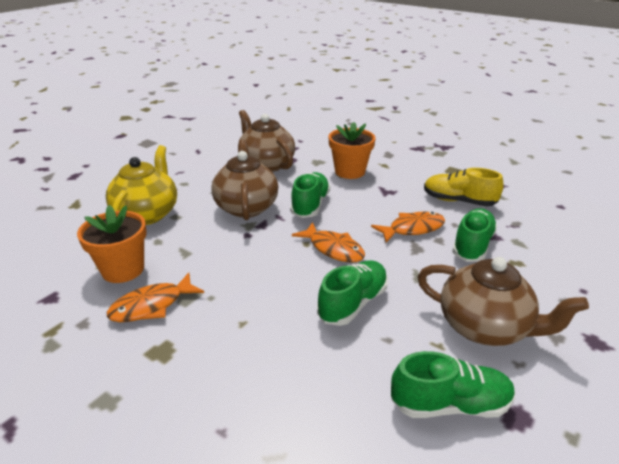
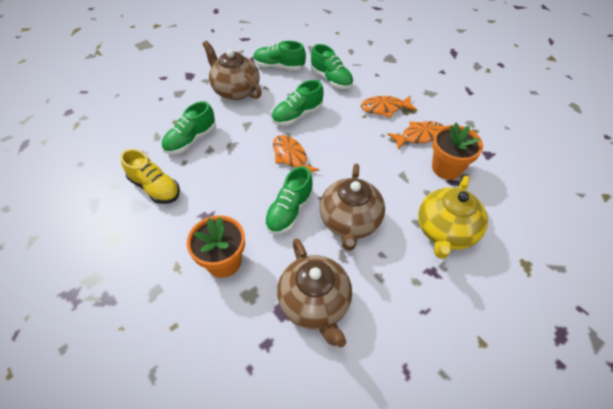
camera: 165 degrees left, 20 degrees up
(322, 393) = (331, 79): none -> green shoe
(412, 229) = (220, 164): orange fish -> orange fish (384, 108)

